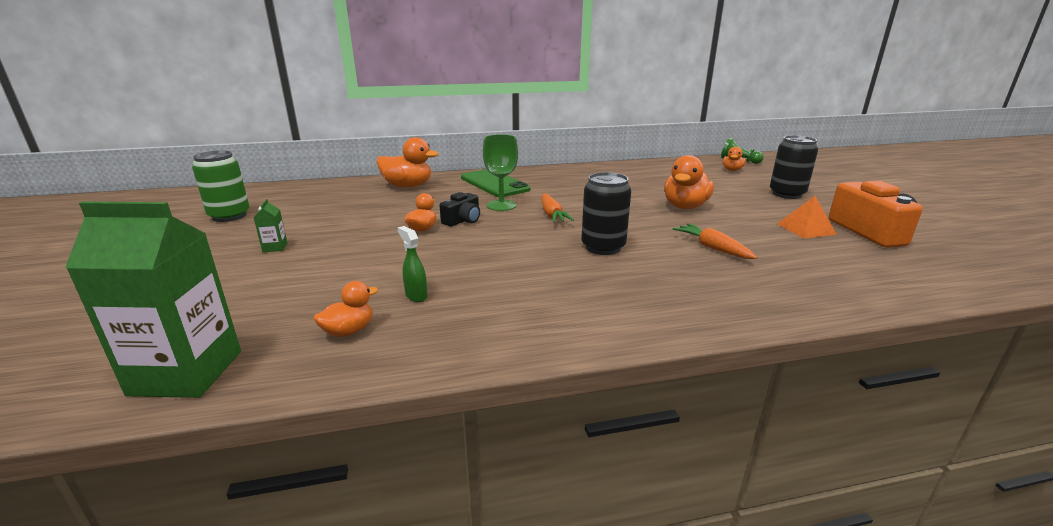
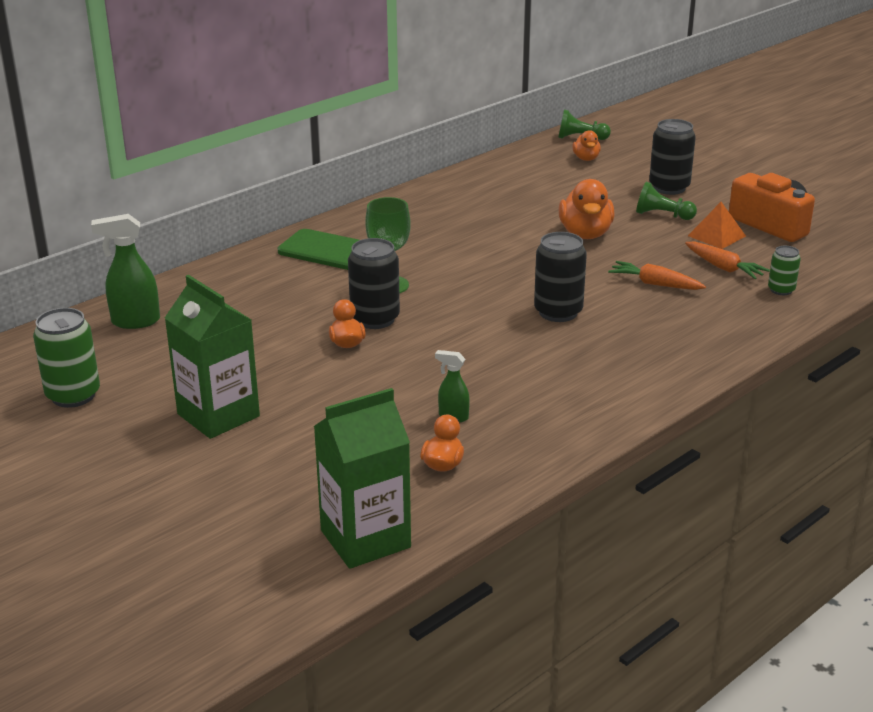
camera: 30 degrees left, 5 degrees up
(275, 247) = (218, 415): green carton -> green carton, size x2.44
(329, 191) = (135, 322): none -> green spray bottle
(408, 186) = (228, 285): orange duck -> none
(463, 220) = (375, 319): black camera -> black can
(552, 215) = (462, 284): orange carrot -> orange carrot (723, 268)
(765, 208) = (662, 215): none -> green pawn
(846, 281) = (781, 290): none -> green can

